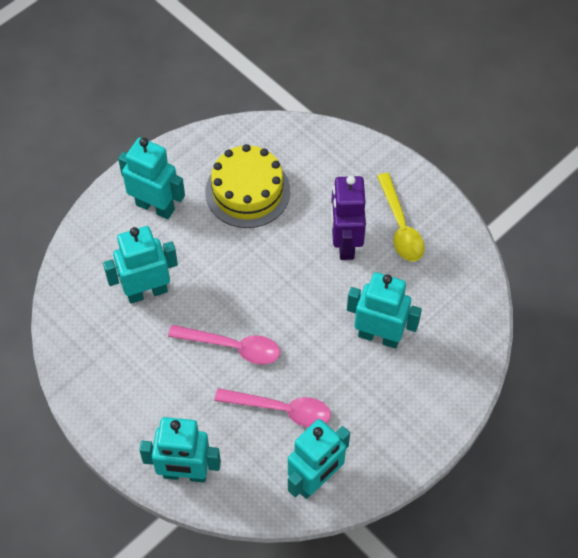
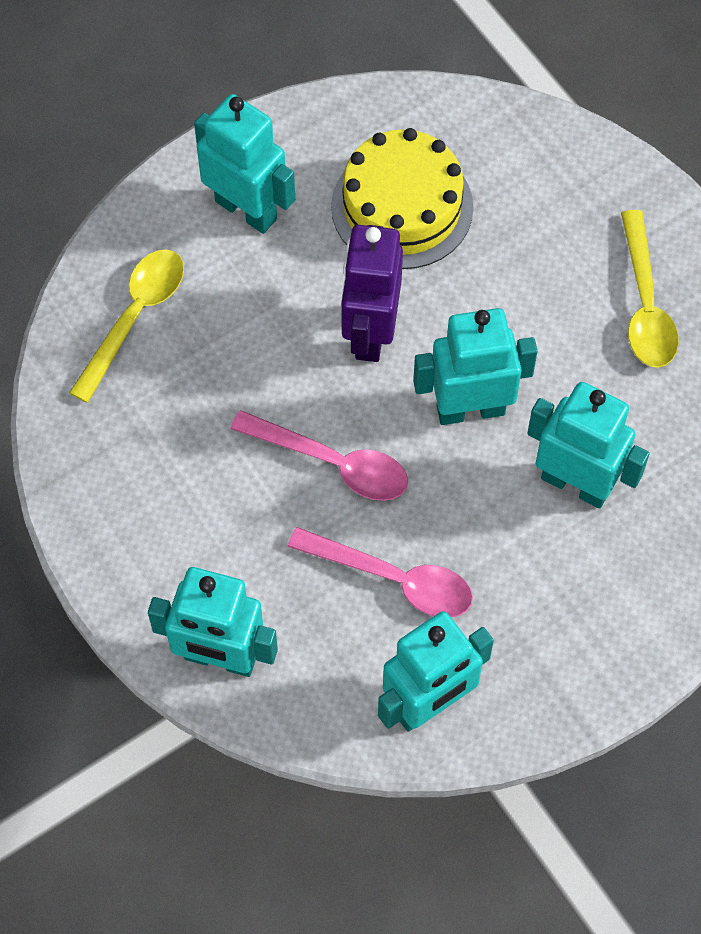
camera: 10 degrees right, 5 degrees up
(98, 280) = (134, 318): none -> yellow spoon
(147, 292) = (209, 349): turquoise robot -> turquoise robot (470, 409)
(345, 243) = (548, 319): purple robot -> purple robot (370, 332)

